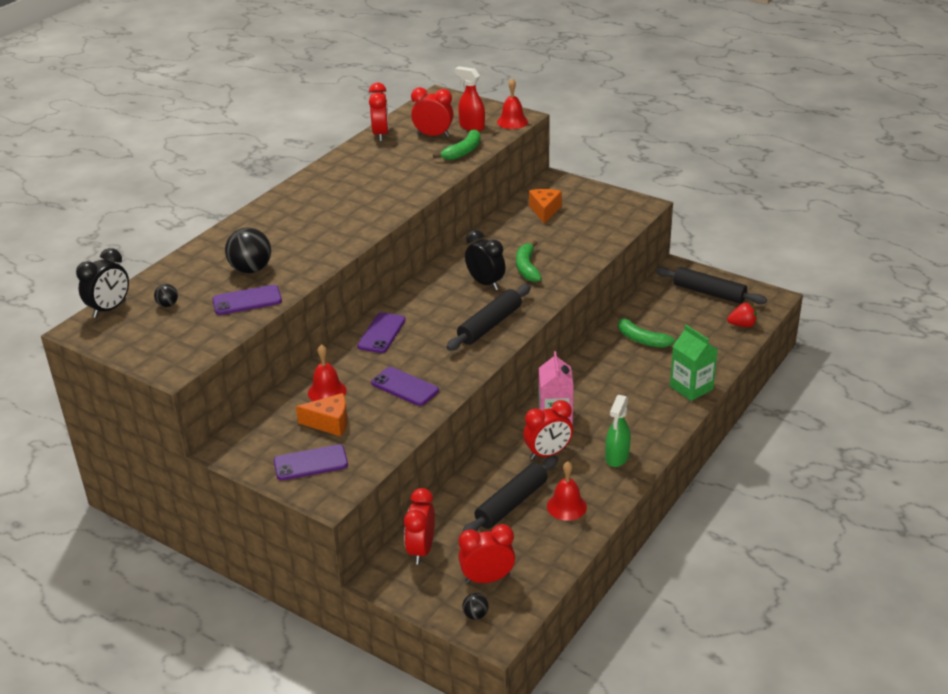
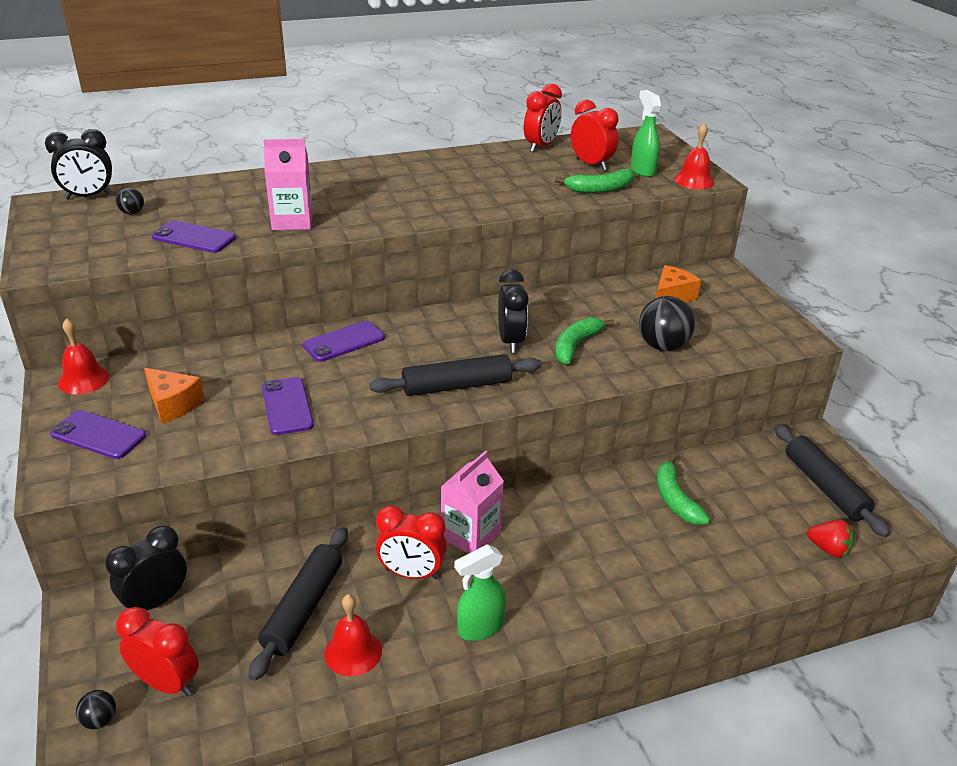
camera: 35 degrees right, 0 degrees up
(251, 269) = (243, 213): black ball -> black ball (662, 346)
(296, 260) = (292, 221): none -> pink carton
(327, 391) = (216, 372): red bell -> red bell (84, 379)
(421, 550) = (156, 601): red clock -> black clock
(471, 127) = (642, 170): red spray bottle -> green spray bottle
(511, 503) = (303, 608): black rolling pin -> black rolling pin turned 60 degrees counterclockwise
(691, 388) = (671, 593): green carton -> none

